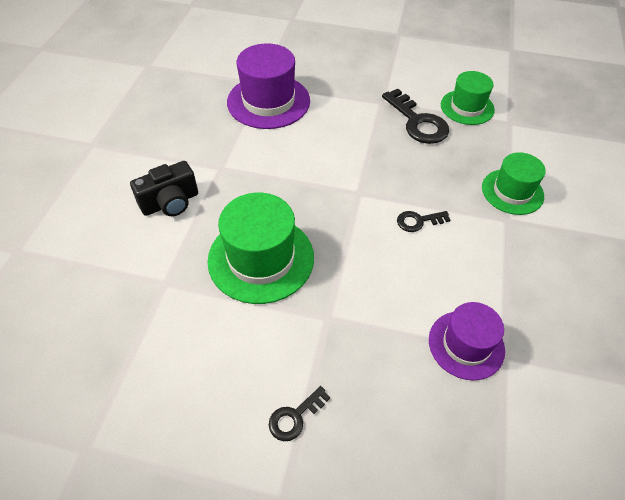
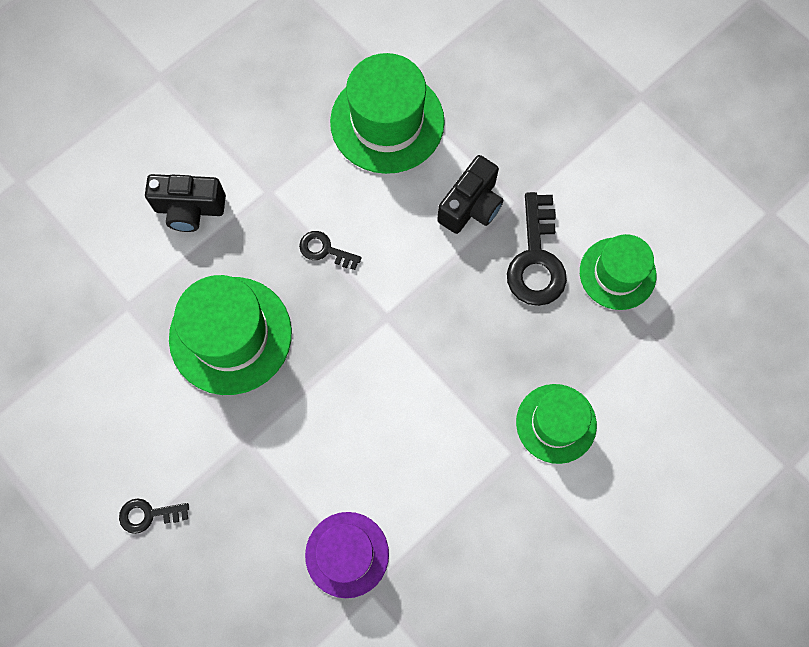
camera: 35 degrees right, 20 degrees up
(268, 101) = (387, 122): purple hat -> green hat
(356, 116) = (471, 206): none -> black camera
(418, 221) = (419, 393): black key -> black key (325, 250)

